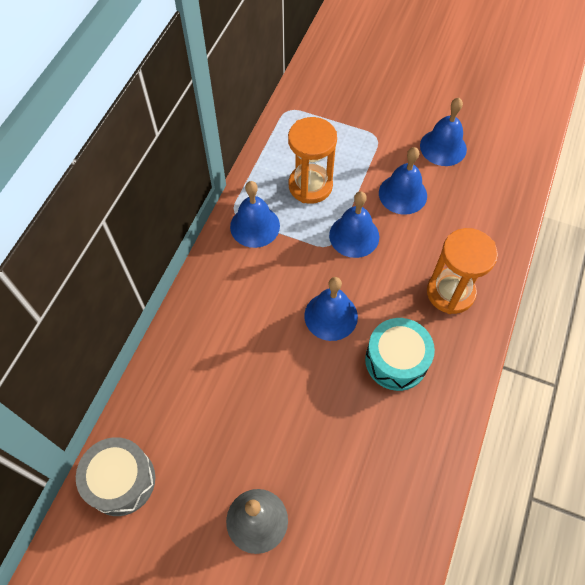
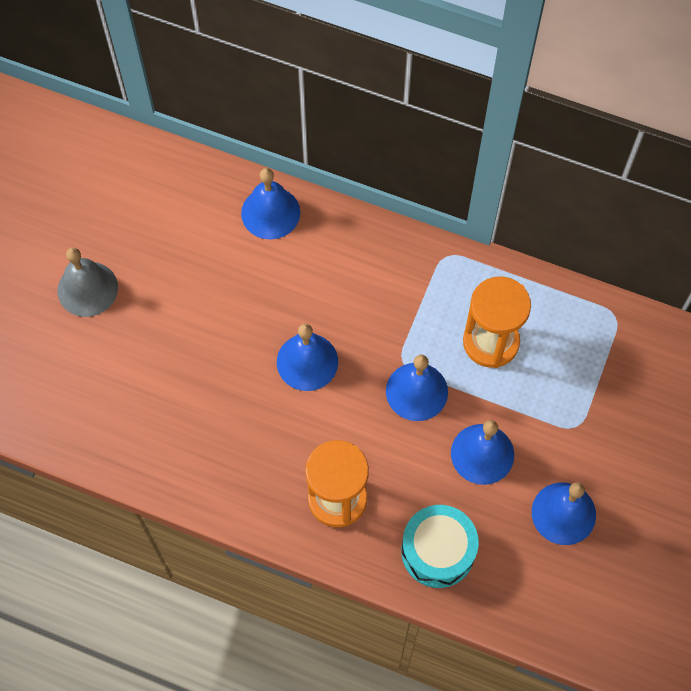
camera: 90 degrees right, 5 degrees up
(121, 480) = (133, 168): grey drum -> none
(255, 226) = (428, 279): blue bell -> blue bell (270, 212)
(396, 360) = (250, 430): turquoise drum -> turquoise drum (438, 551)

